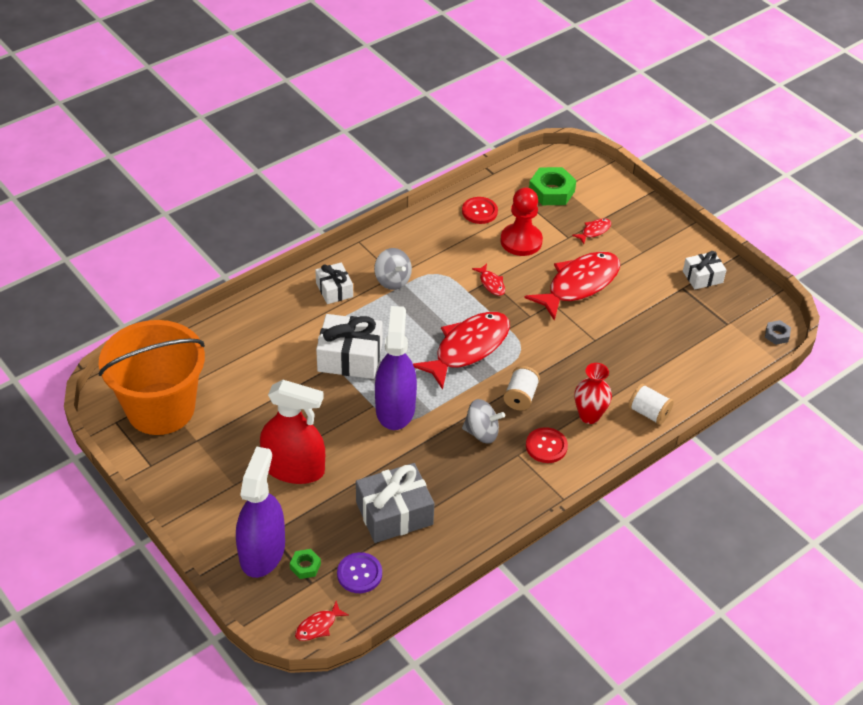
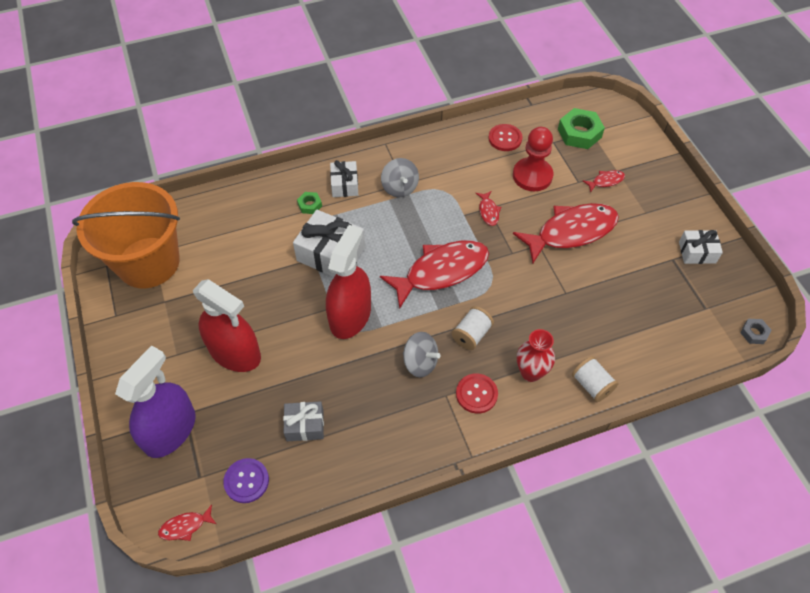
camera: 20 degrees right, 10 degrees up
(305, 566) = (201, 458): green nut -> green nut (310, 205)
(394, 513) = (305, 425): grey gift -> grey gift, size x0.60
(395, 408) = (350, 316): purple spray bottle -> red spray bottle

